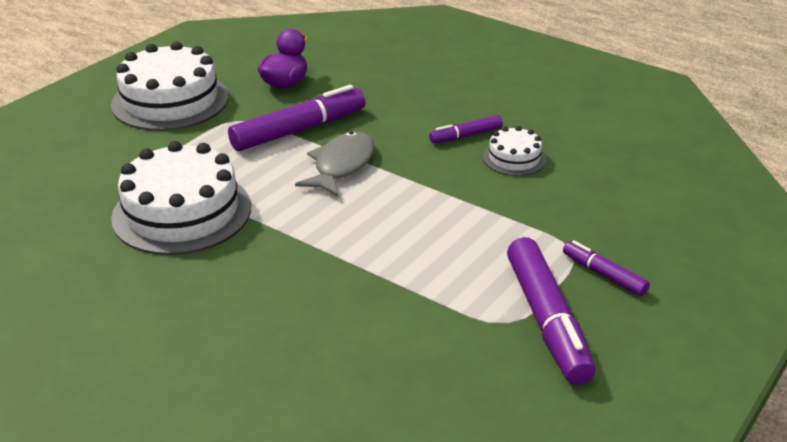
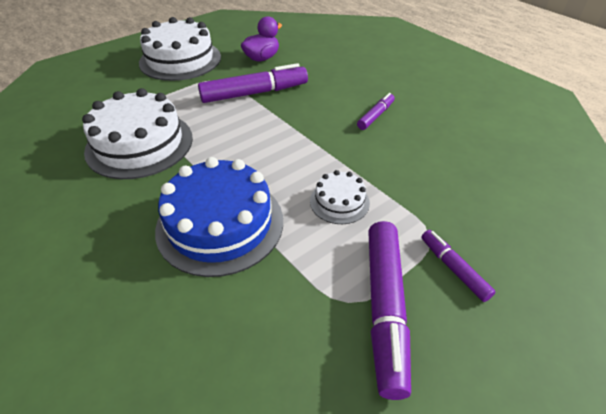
camera: 15 degrees right, 10 degrees up
(335, 278) = (220, 224): none -> blue cake
(341, 166) = (271, 125): grey fish -> none
(465, 136) = (375, 116): purple marker -> purple marker turned 135 degrees clockwise
(514, 158) = (408, 140): white cake -> white cake (339, 202)

